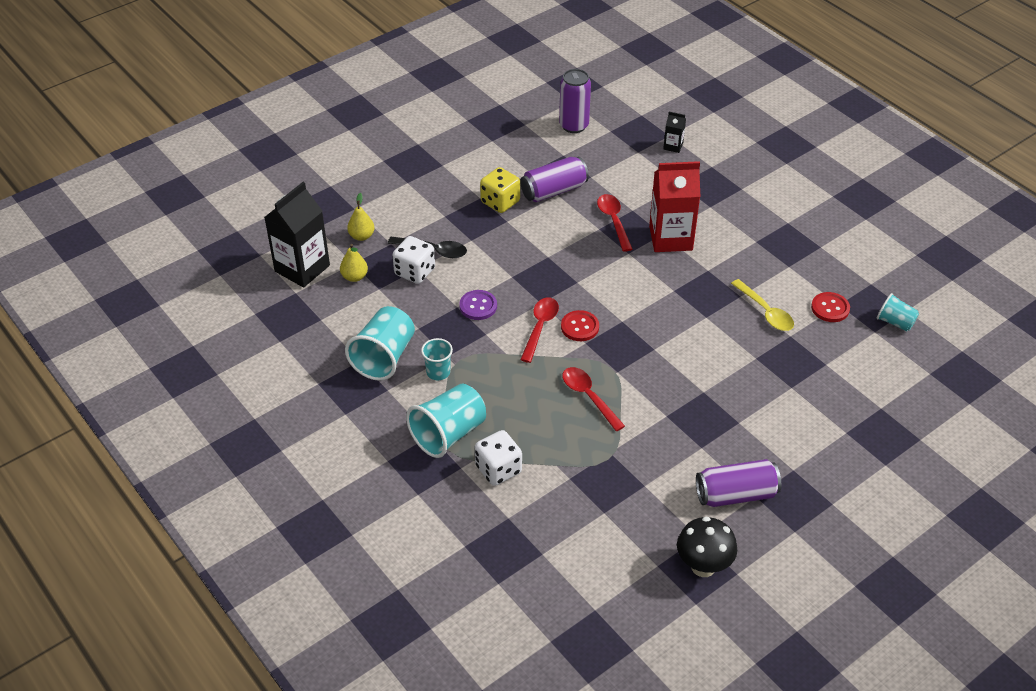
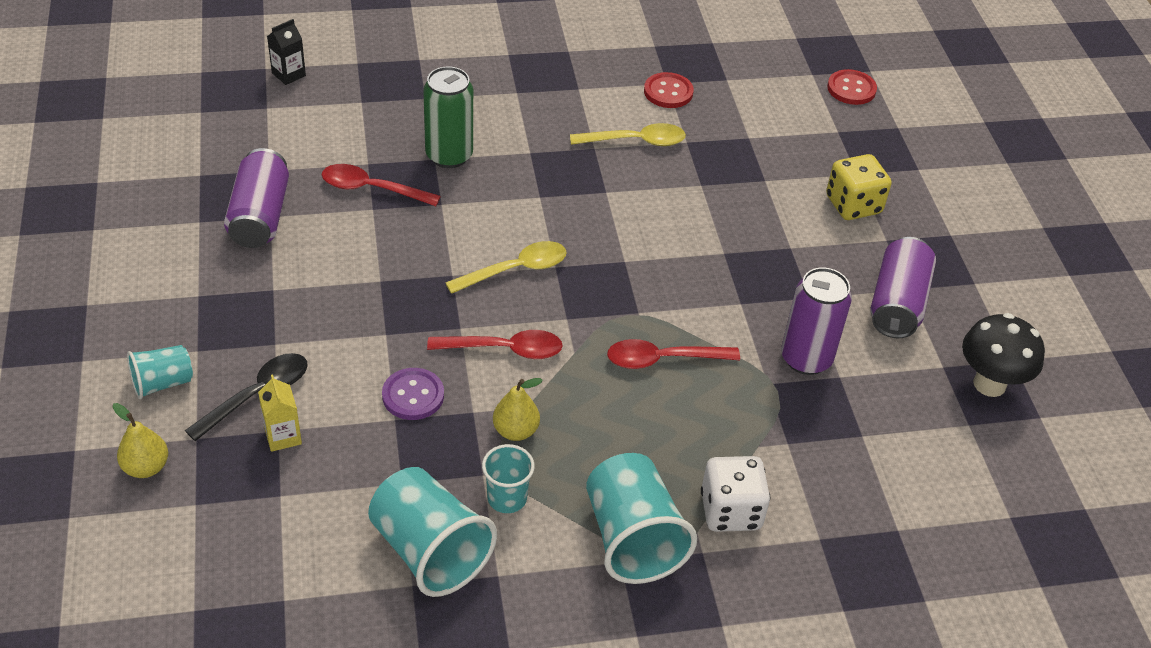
camera: 65 degrees left, 0 degrees up
(302, 268) = (146, 577): black carton -> none
(354, 277) = (228, 515): yellow pear -> yellow pear (515, 431)
(415, 272) = (283, 436): white dice -> yellow carton
(500, 202) = (228, 278): yellow dice -> yellow dice (853, 205)
(540, 327) = (505, 349): red spoon -> red spoon turned 135 degrees clockwise
(574, 125) = (153, 138): purple can -> purple can (806, 358)
(580, 327) = (535, 310): red button -> red button (851, 89)
(604, 305) = (516, 270): none -> yellow spoon
(670, 238) = (449, 155): red carton -> green can
(895, 322) = (724, 59): turquoise cup -> turquoise cup (162, 383)

